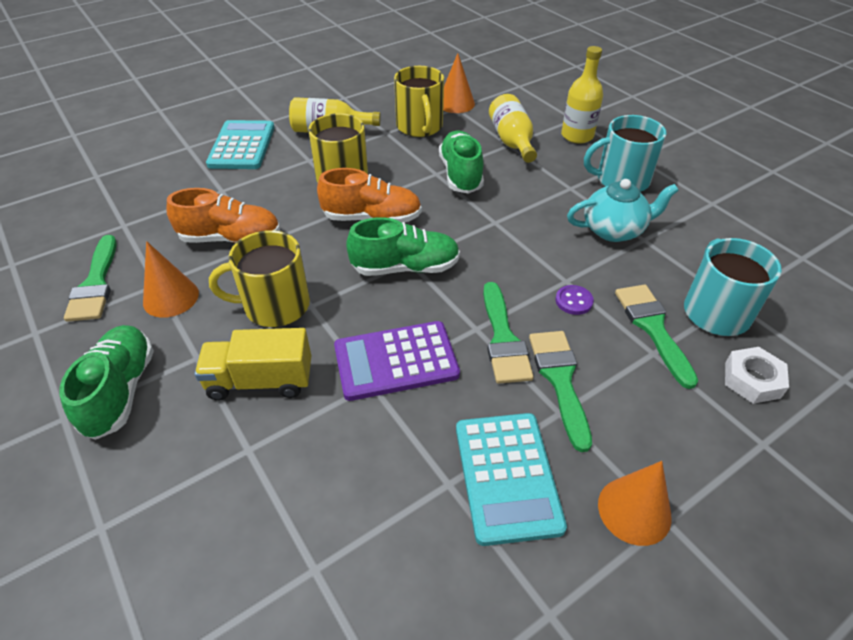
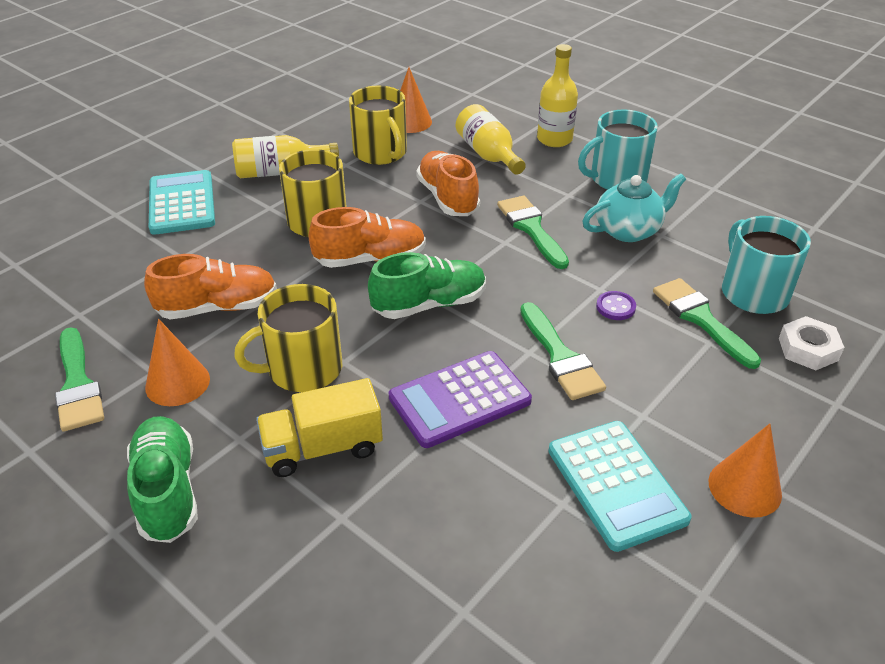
camera: 15 degrees left, 5 degrees down
(461, 174) = (448, 198): green shoe -> orange shoe
(560, 380) = (631, 385): green brush -> green brush (531, 229)

